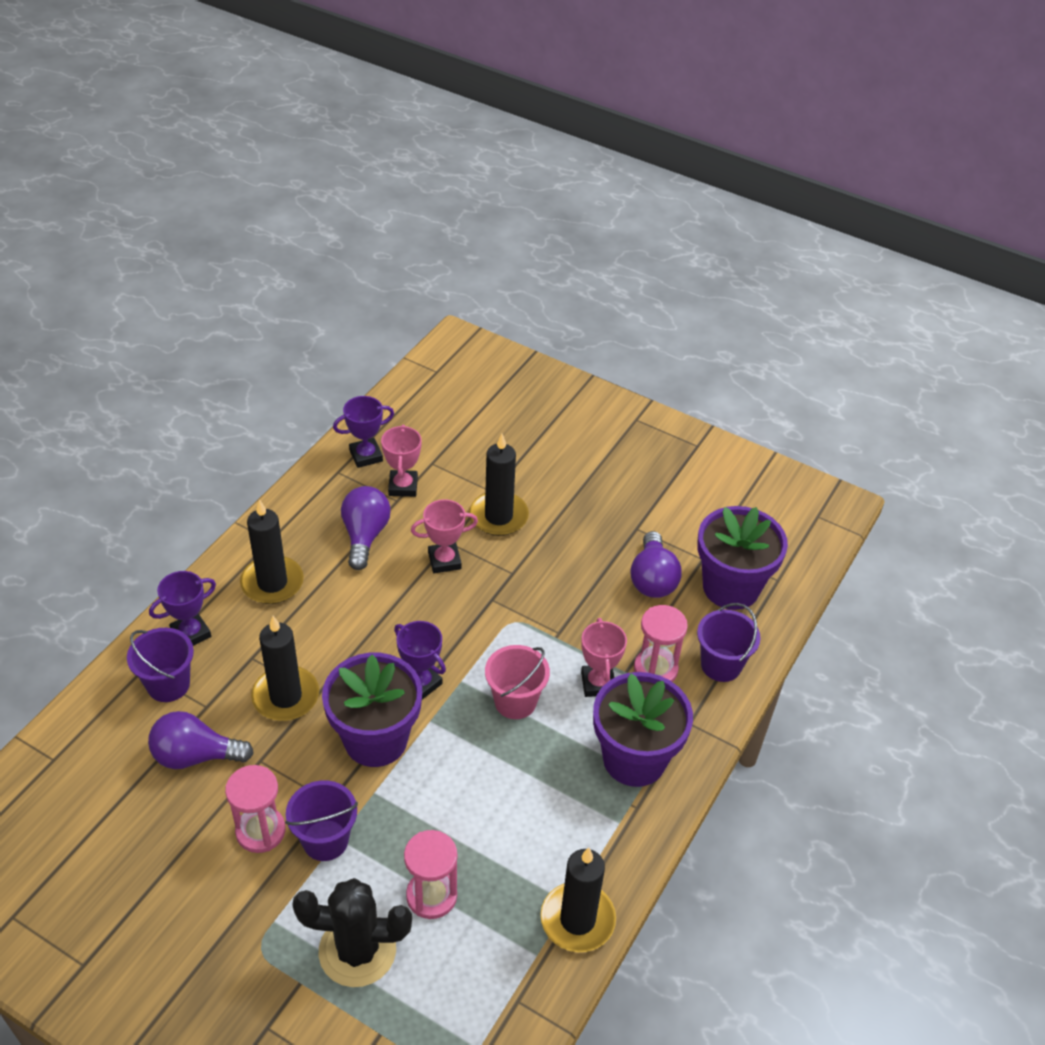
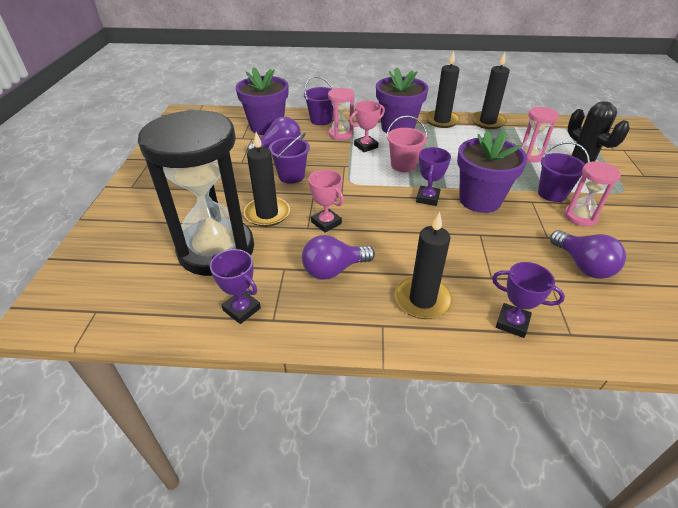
camera: 115 degrees left, 5 degrees down
(168, 684) = (561, 310): purple bucket -> purple bucket (291, 176)
(286, 696) = (498, 246): black candle -> black candle (441, 121)
(403, 486) = (266, 271): pink trophy -> none
(463, 460) = (216, 250): none -> black hourglass

